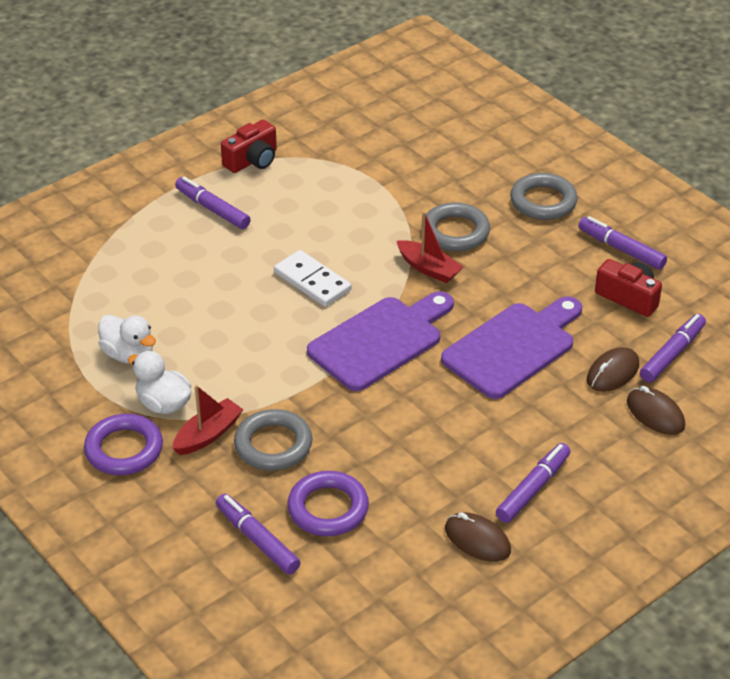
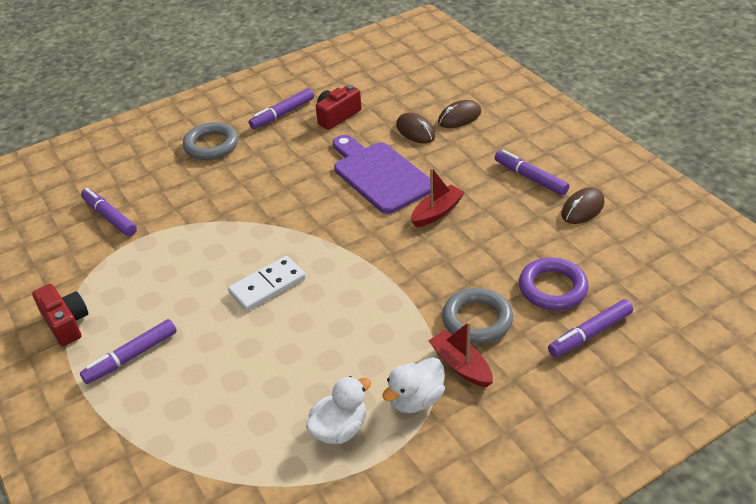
camera: 80 degrees left, 0 degrees up
(124, 449) = (476, 432): purple ring -> none
(380, 341) = (357, 246): purple cutting board -> none
(428, 268) = (273, 213): red boat -> red boat (437, 212)
(455, 232) = (231, 194): grey ring -> none
(672, 354) = (400, 104): purple marker -> purple marker (110, 217)

